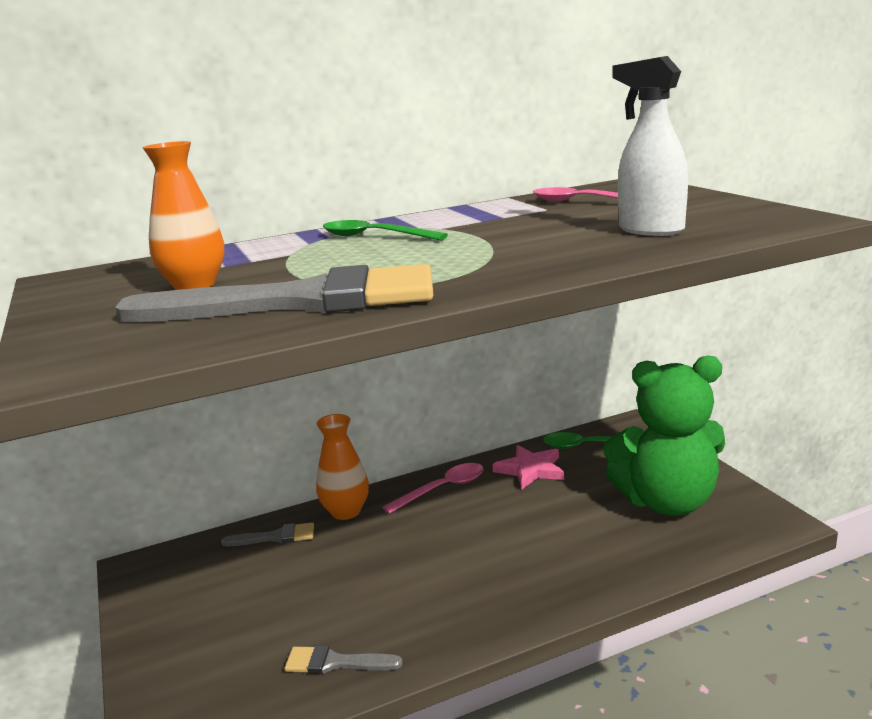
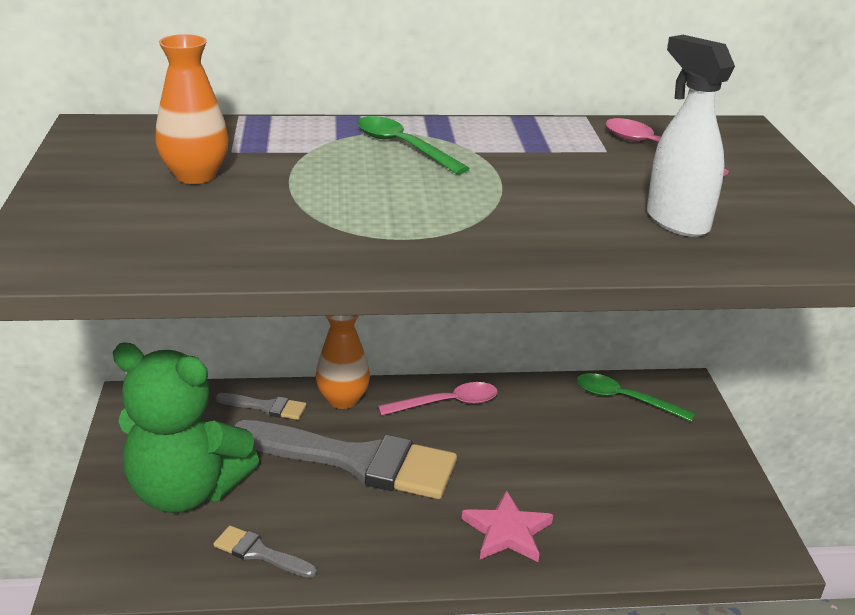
camera: 15 degrees right, 10 degrees up
(302, 301) = (269, 231): grey brush -> grey brush (356, 461)
(530, 470) = (547, 408): pink star -> pink star (507, 531)
(667, 502) = (665, 490): green teddy bear -> green teddy bear (186, 491)

